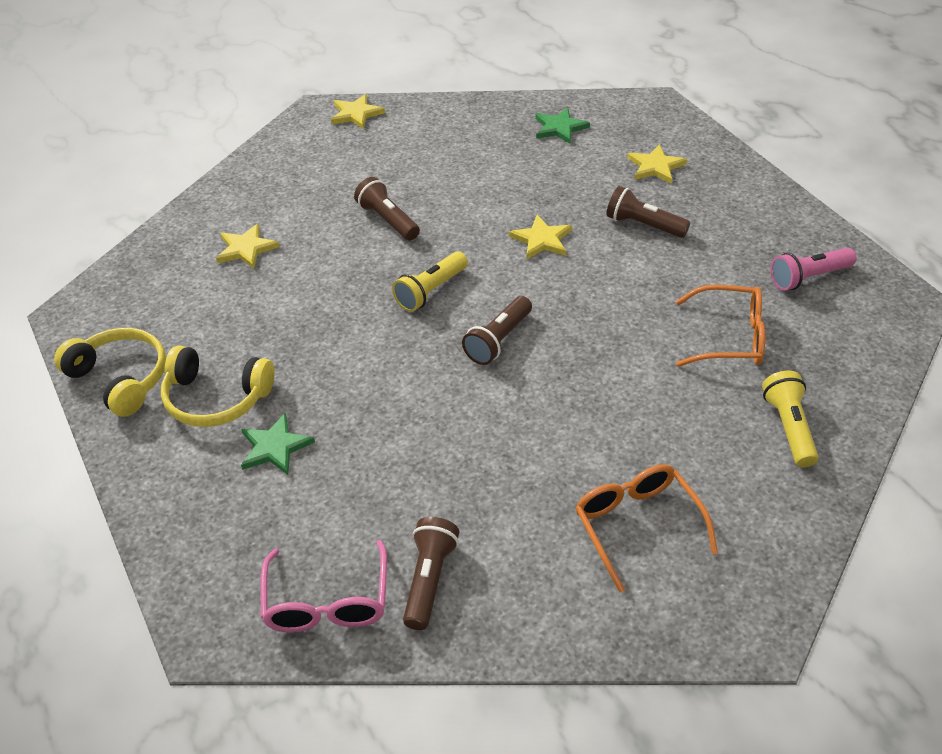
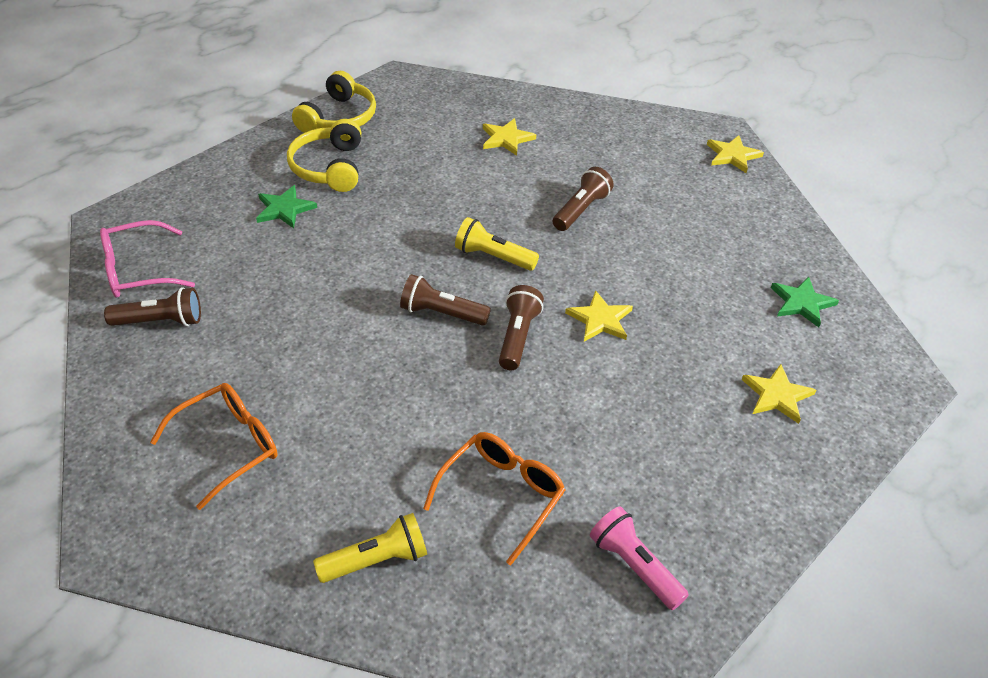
camera: 70 degrees right, 0 degrees up
(643, 225) = (662, 398): brown flashlight -> brown flashlight (517, 337)
(730, 338) = (502, 495): orange glasses -> orange glasses turned 135 degrees counterclockwise

